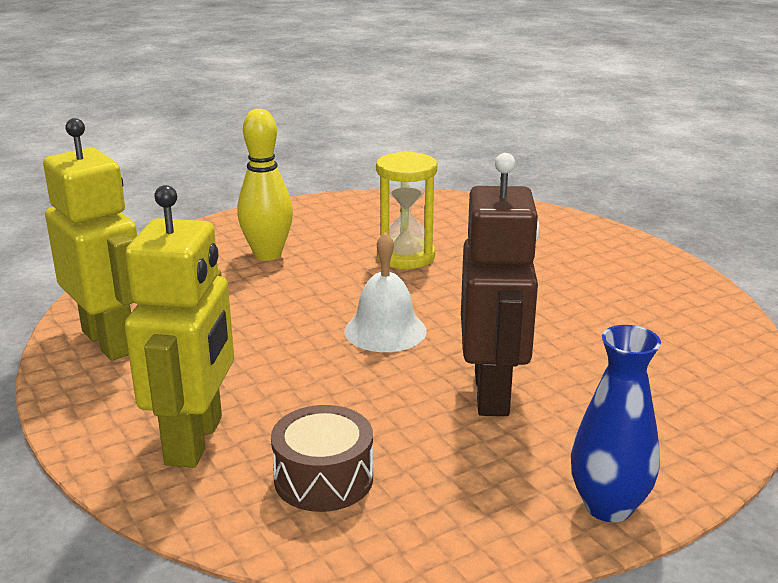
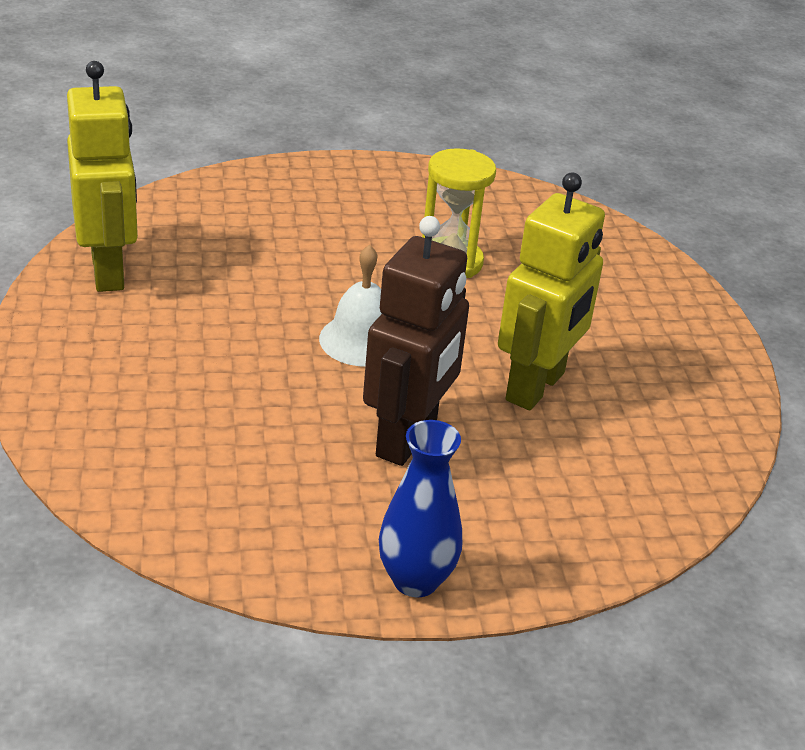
camera: 20 degrees right, 10 degrees up
(195, 440) = (115, 394): yellow robot -> yellow robot (536, 387)
(268, 255) = (315, 218): yellow bowling pin -> none
(323, 478) = (194, 466): brown drum -> none

